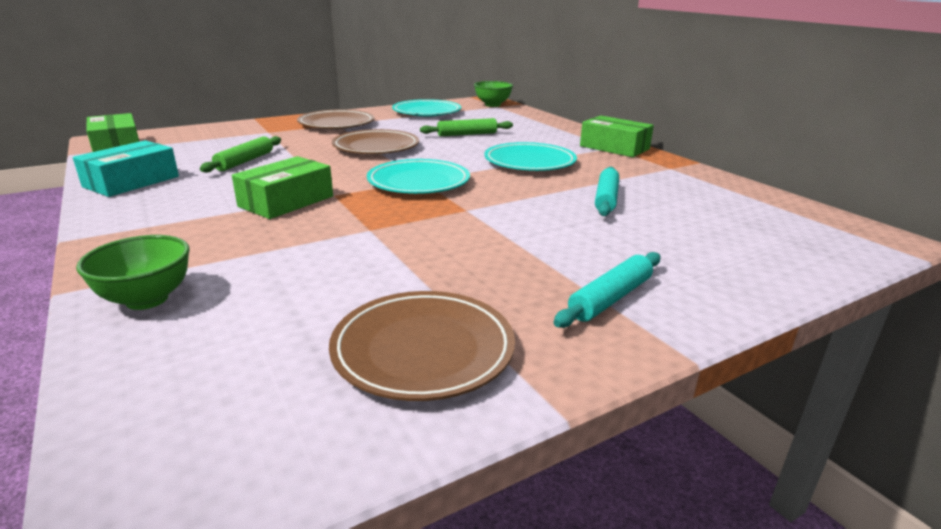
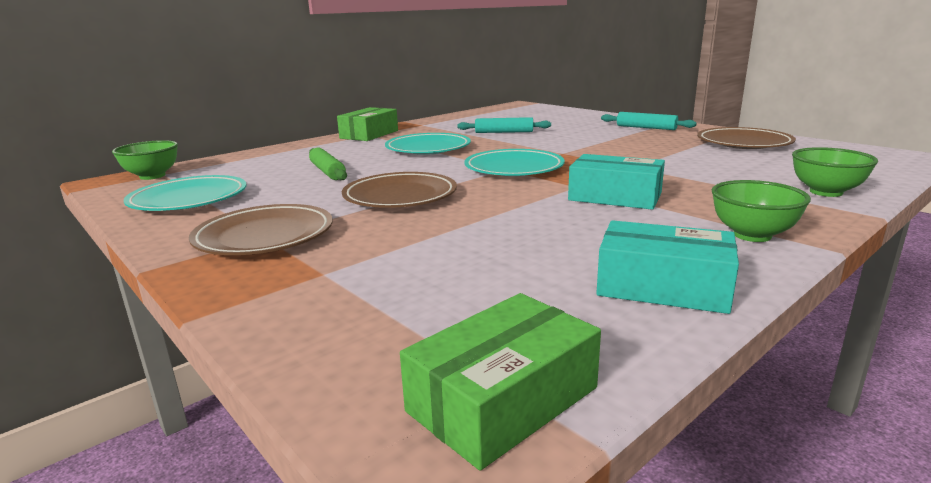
camera: 100 degrees left, 5 degrees down
(136, 223) = (752, 235): none -> green bowl
(245, 161) = (507, 244): green rolling pin -> none
(286, 201) = (615, 197): green box -> turquoise box

